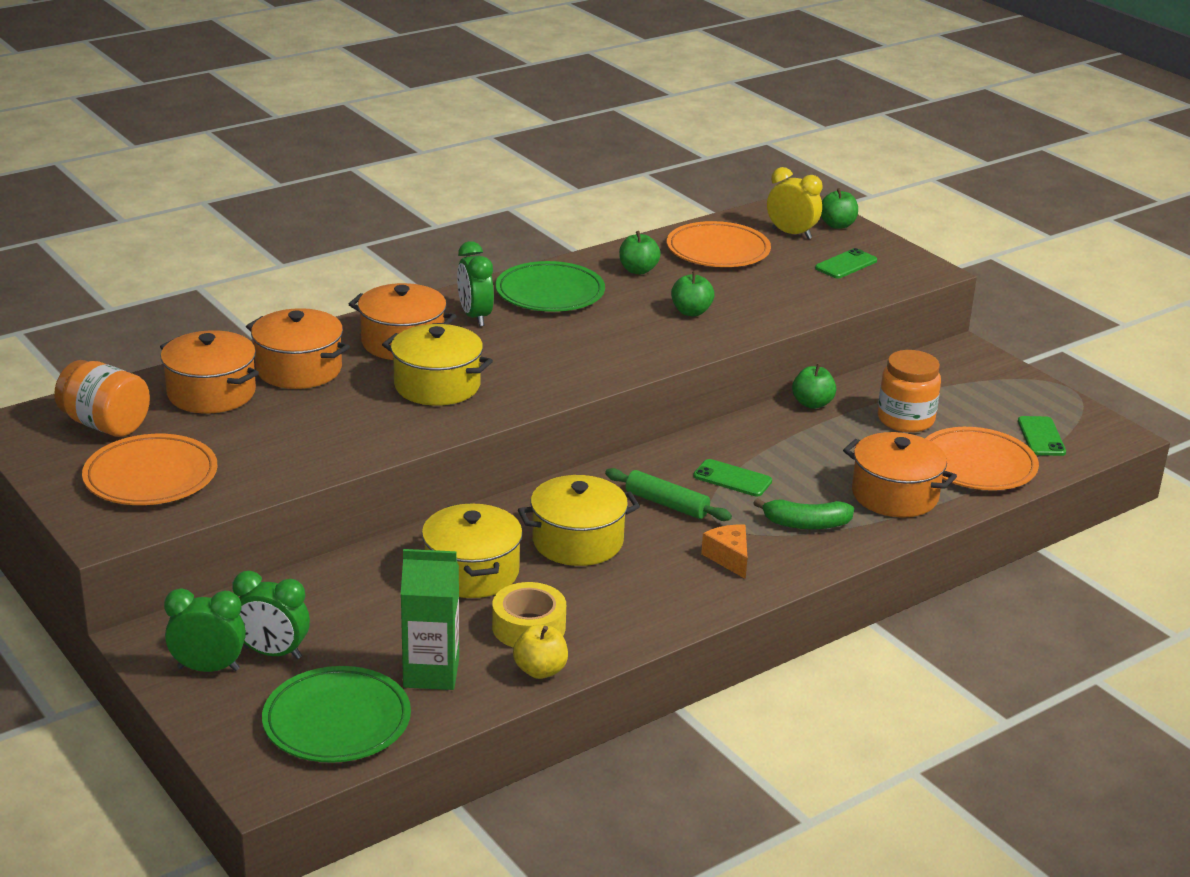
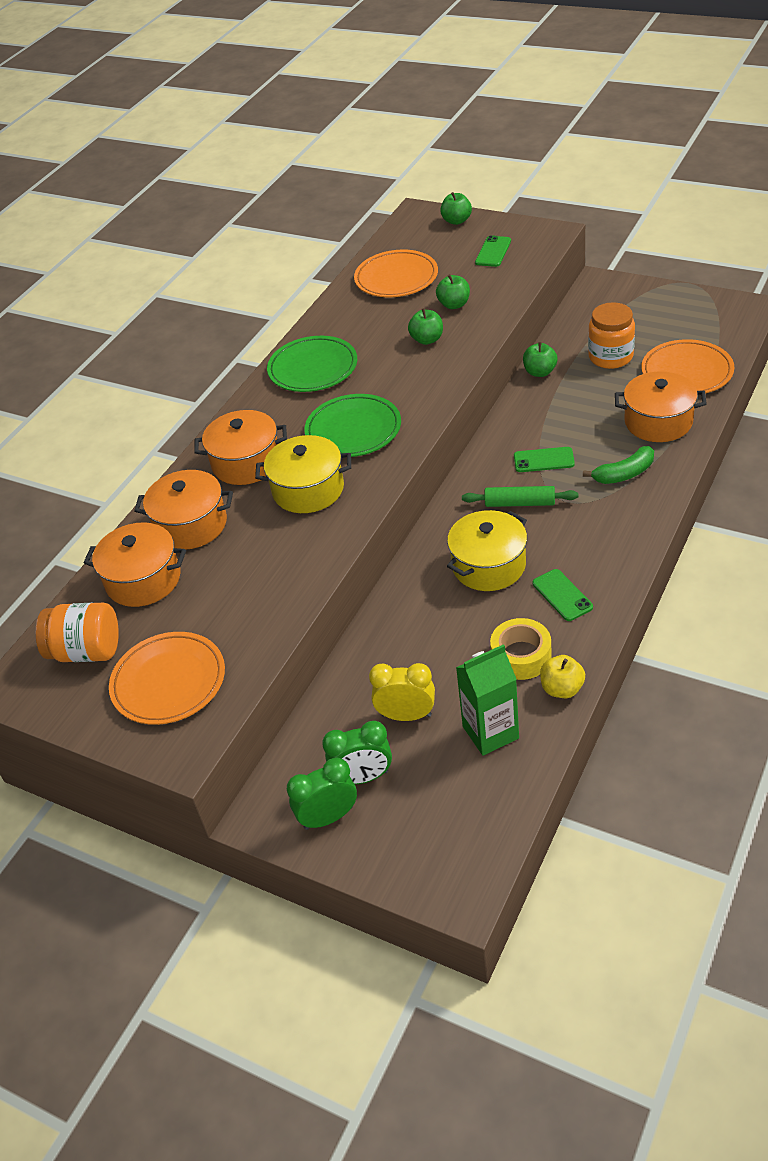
camera: 20 degrees left, 15 degrees up
(337, 721) = (462, 811): green plate -> green plate (353, 430)
(472, 572) = (440, 630): yellow pot -> none
(475, 317) = (278, 415): green clock -> none
(638, 270) = (357, 320): green apple -> green apple (454, 305)
(729, 558) = (600, 527): orange cheese -> none
(791, 234) = (433, 241): yellow clock -> yellow clock (406, 715)
(1041, 437) = (705, 330): green phone -> green phone (562, 595)

